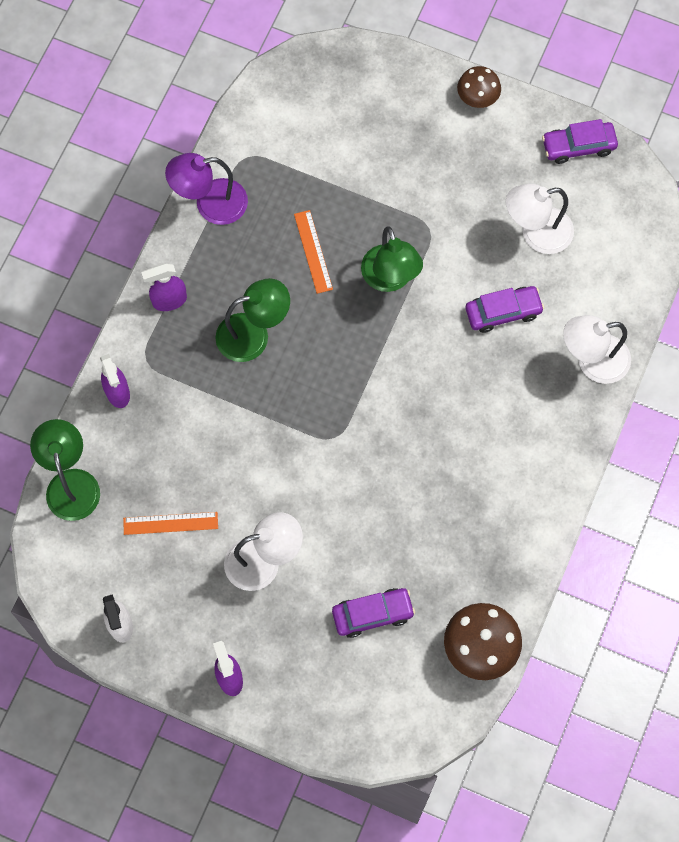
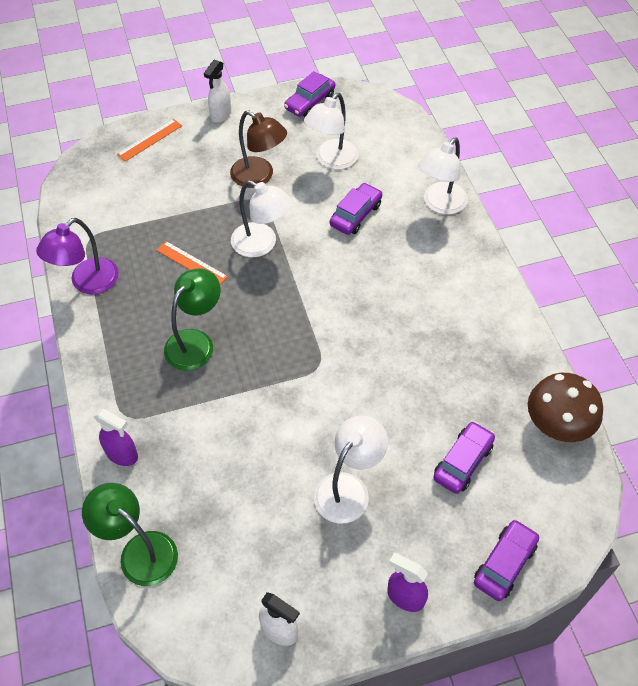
camera: 40 degrees left, 15 degrees down
(169, 300) = (109, 364): purple spray bottle -> none
(170, 523) = (250, 517): orange ruler -> orange ruler (150, 140)
(326, 716) = (504, 564): none -> purple car
(390, 279) = (262, 244): green lamp -> white lamp
(451, 201) = (259, 177): none -> brown lamp
(477, 98) = (220, 115): brown mushroom -> white spray bottle

